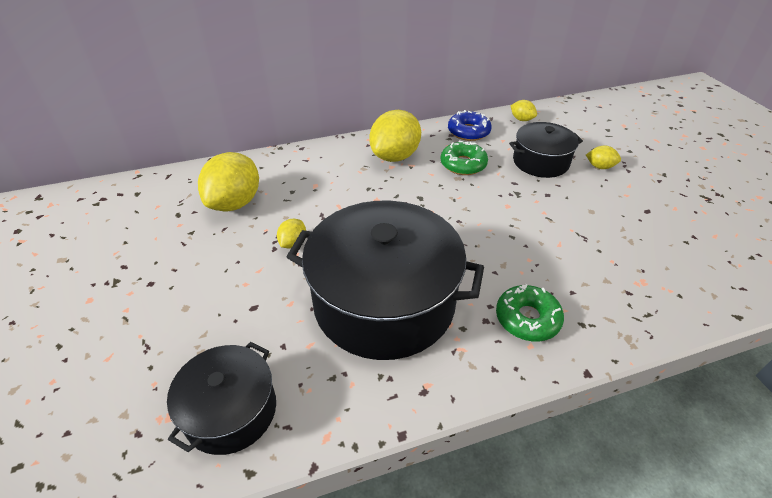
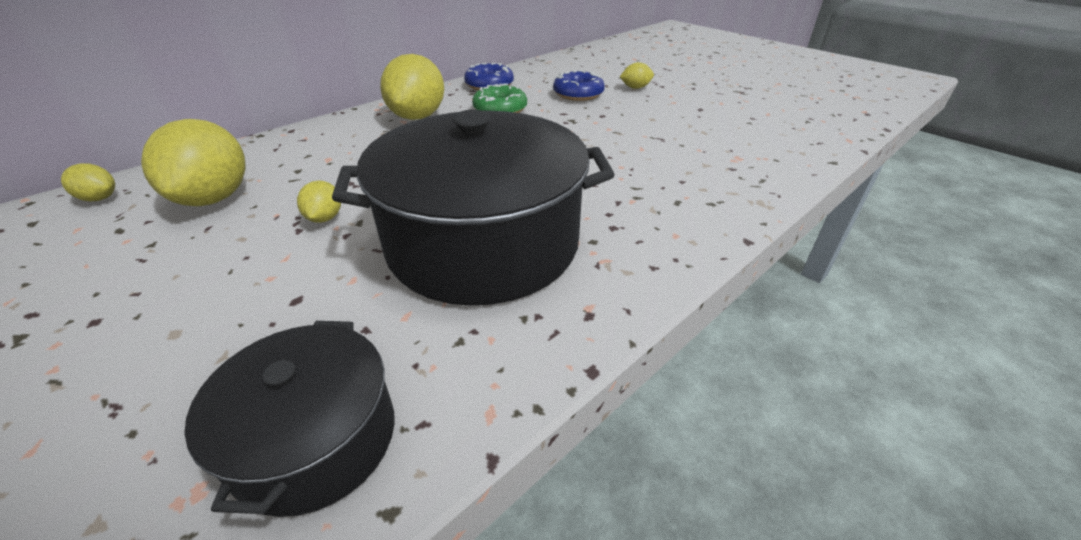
camera: 25 degrees left, 5 degrees down
(521, 119) = (537, 68): yellow lemon -> yellow lemon (99, 198)
(527, 319) = (655, 213): green donut -> none
(540, 162) = (578, 94): black pot -> blue donut

